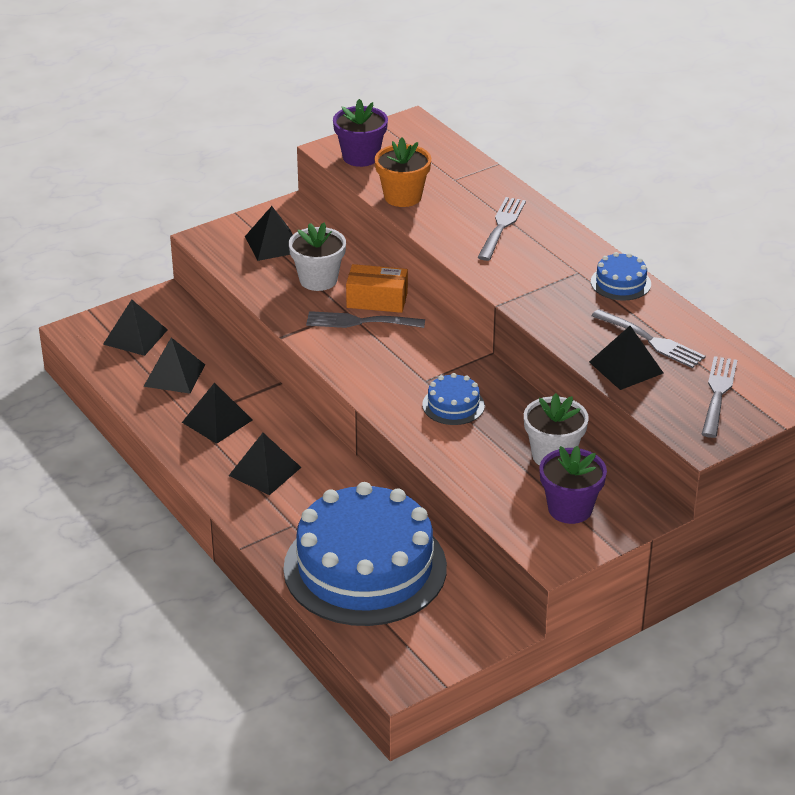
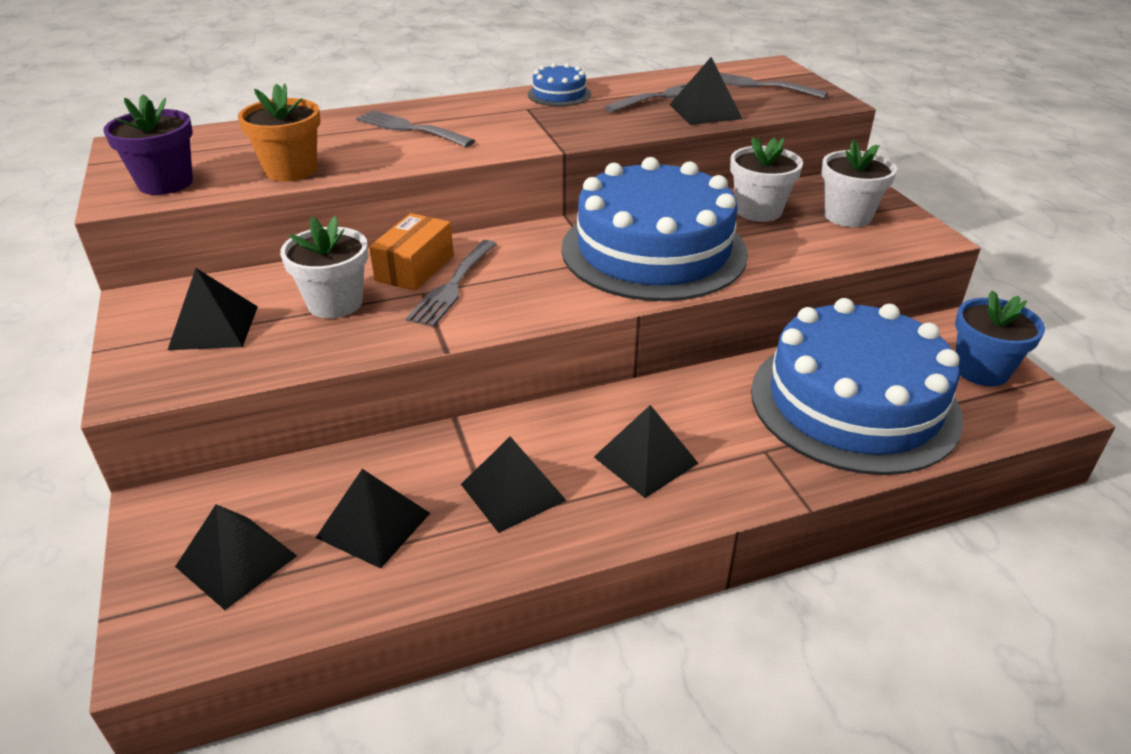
camera: 75 degrees left, 0 degrees up
(439, 642) = (981, 370): none -> blue flower pot
(453, 405) = (653, 250): blue cake -> blue cake, size x2.48
(570, 509) = (847, 216): purple flower pot -> white flower pot

